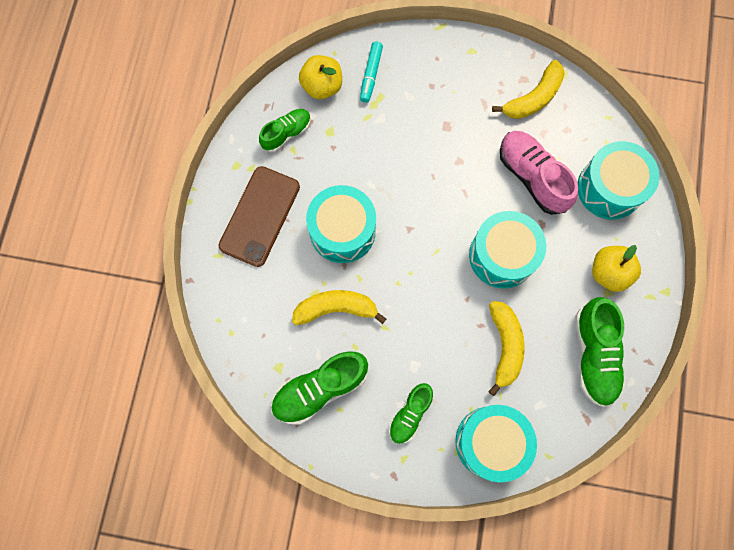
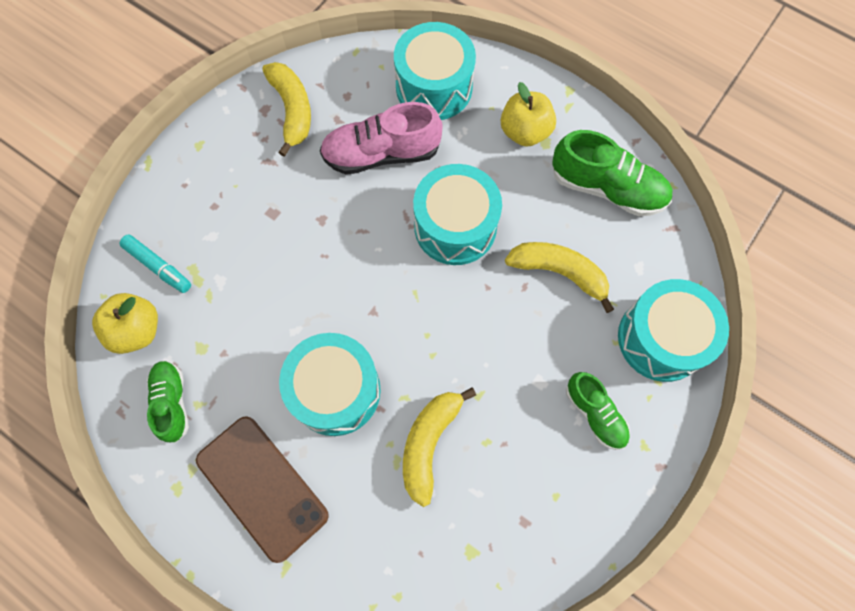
camera: 65 degrees left, 5 degrees down
(320, 389) = (520, 510): green shoe -> none

